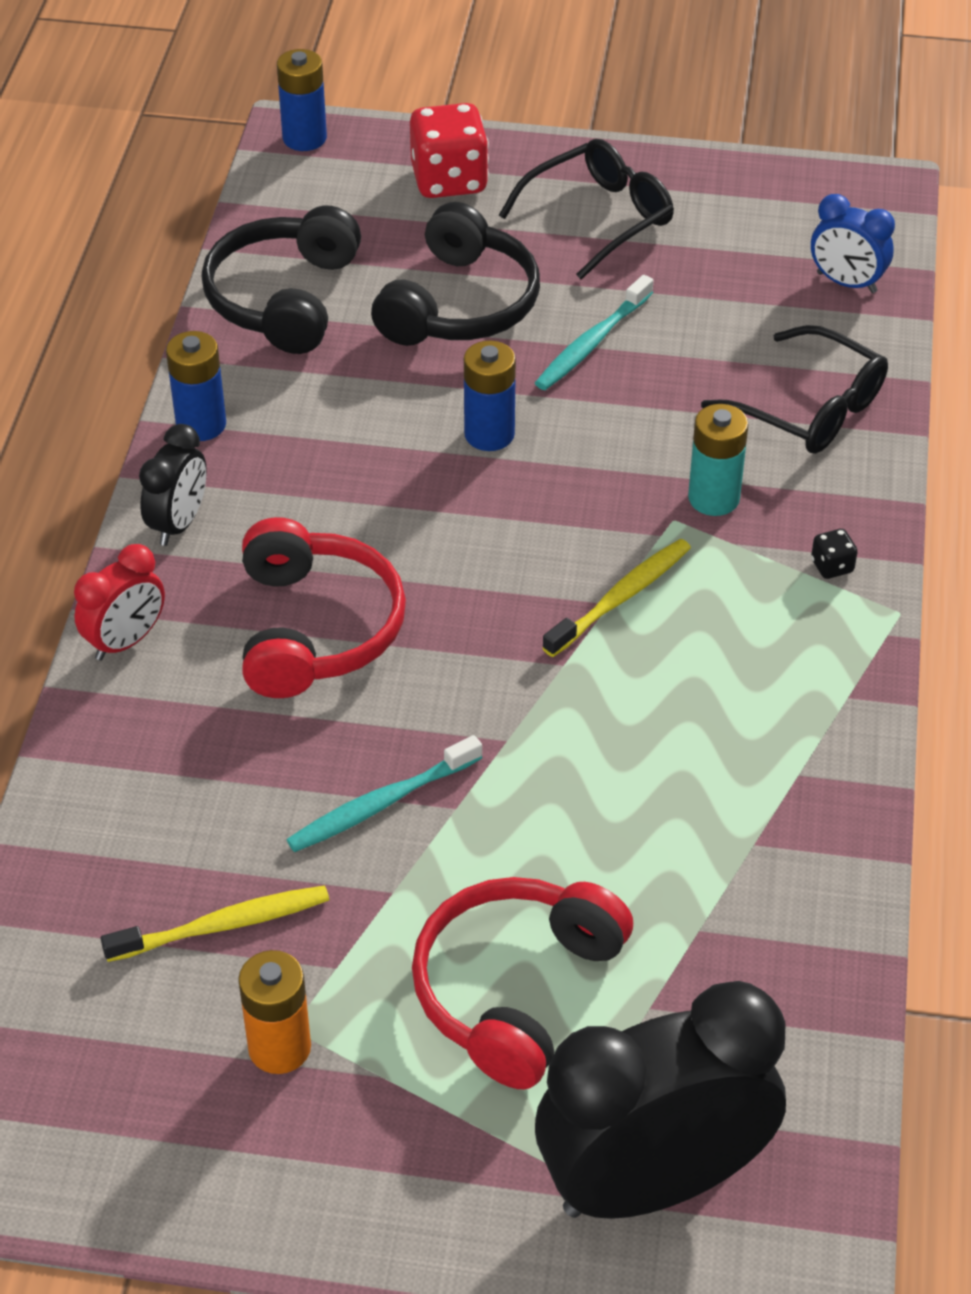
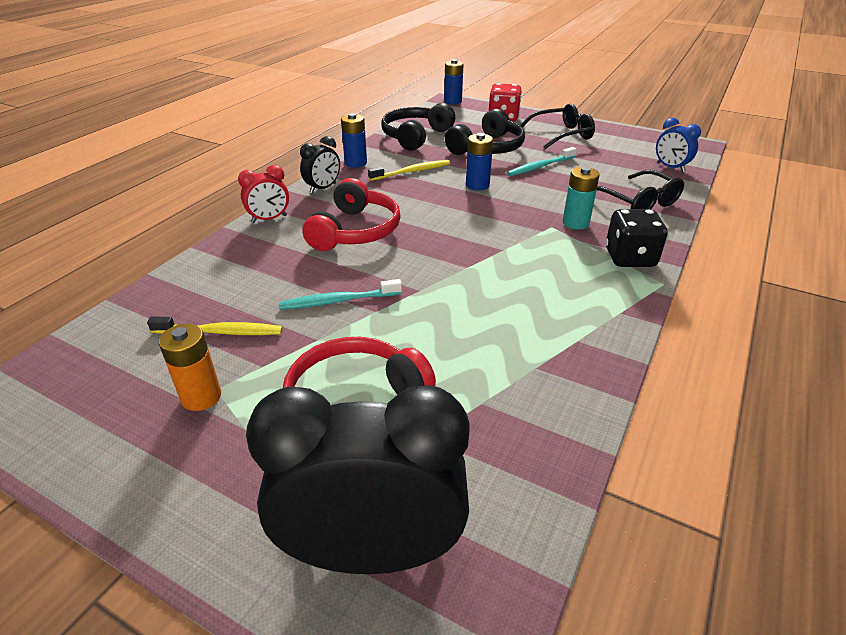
camera: 20 degrees right, 10 degrees down
(620, 598) = (510, 248): yellow toothbrush -> yellow toothbrush (411, 172)
(832, 566) = (630, 258): black dice -> black dice, size x2.29

